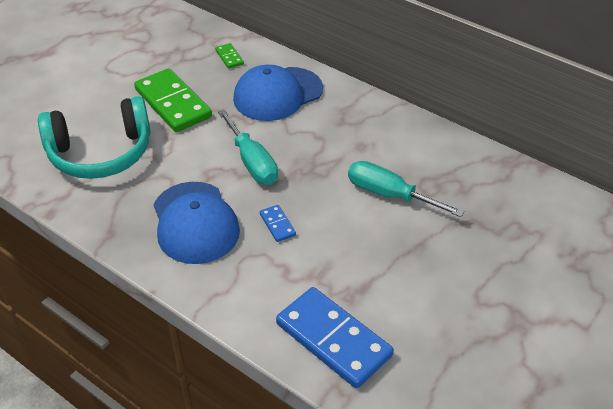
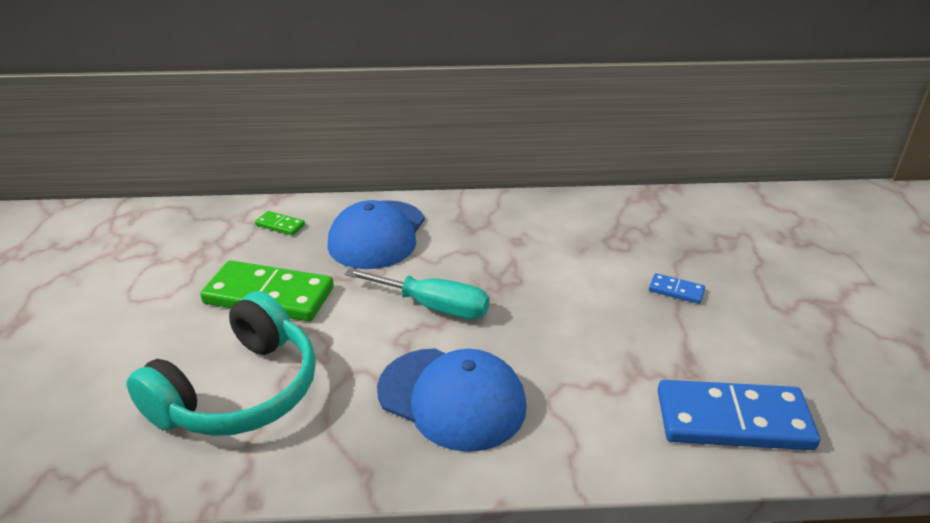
camera: 40 degrees left, 10 degrees down
(277, 224) = (537, 349): blue domino -> blue domino (676, 290)
(389, 195) = (597, 267): turquoise screwdriver -> none

